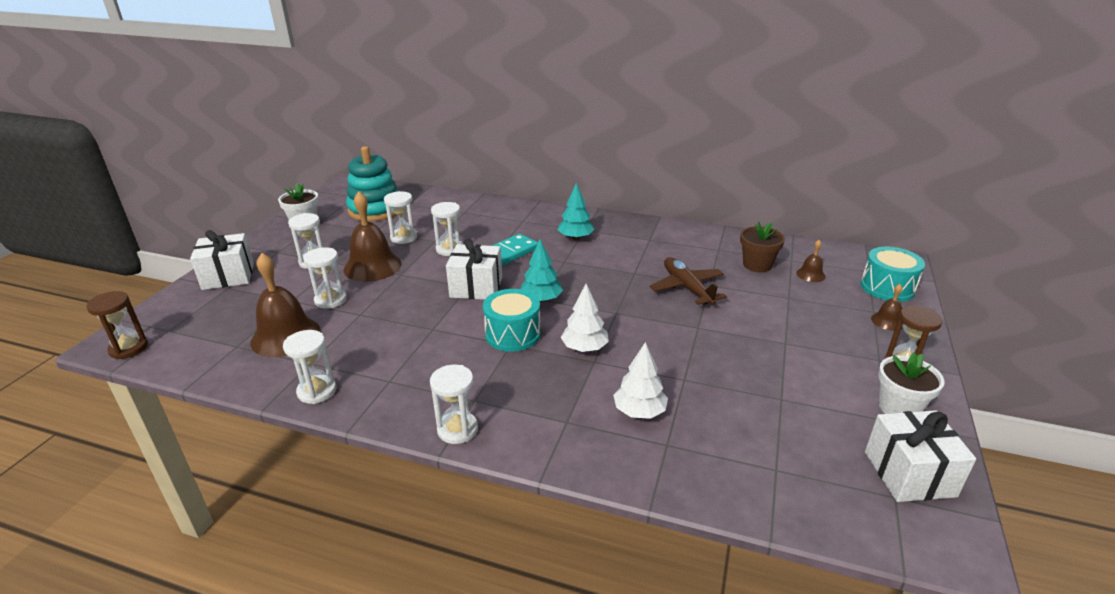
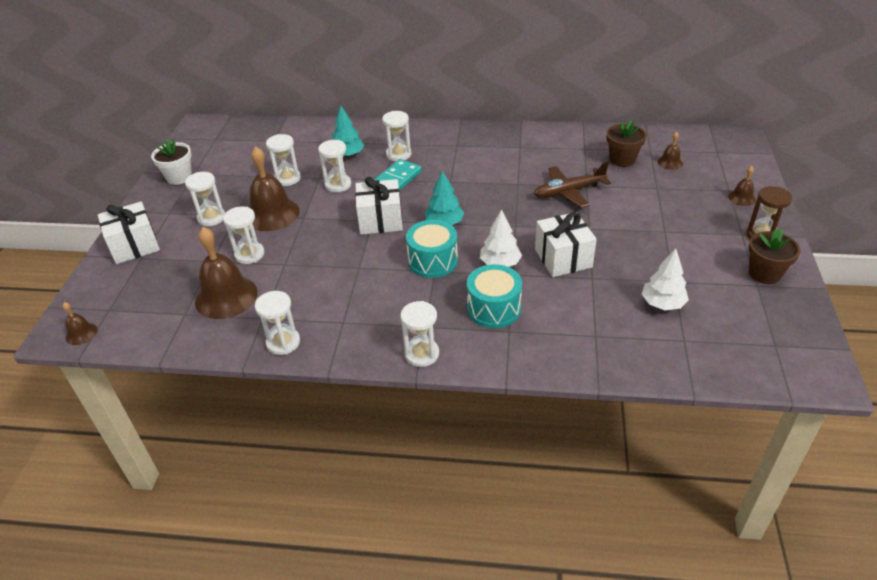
camera: 10 degrees left, 10 degrees up
(128, 348) = (81, 333): brown hourglass -> brown bell
(375, 210) = (243, 151): turquoise stacking toy -> none
(522, 230) = (398, 154): none -> white hourglass
(575, 237) = (451, 155): turquoise tree -> turquoise tree (348, 155)
(639, 411) = (565, 312): white tree -> white tree (662, 304)
(687, 288) = (569, 192): brown plane -> brown plane turned 75 degrees counterclockwise
(887, 287) = (735, 165): turquoise drum -> turquoise drum (494, 308)
(898, 408) = (764, 273): white flower pot -> brown flower pot
(909, 474) = (782, 325): white gift -> white gift (563, 258)

